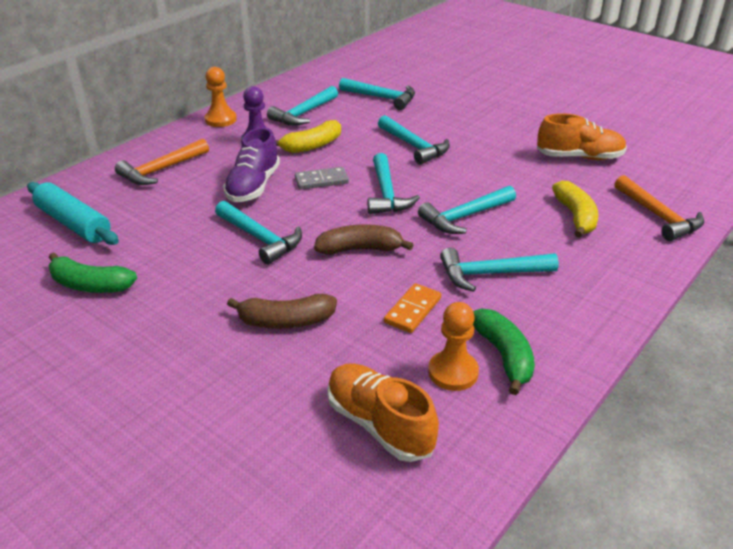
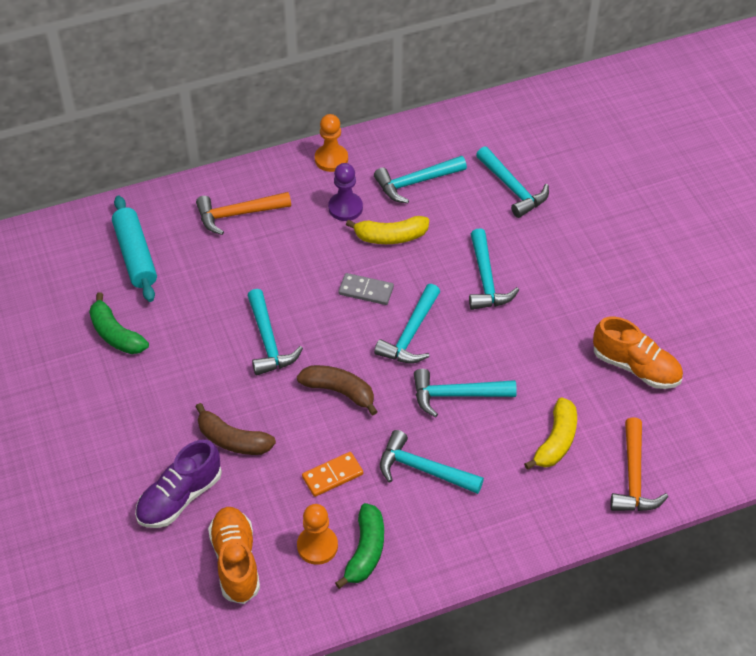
camera: 30 degrees right, 15 degrees up
(253, 186) = (302, 272): purple shoe -> purple shoe (180, 497)

